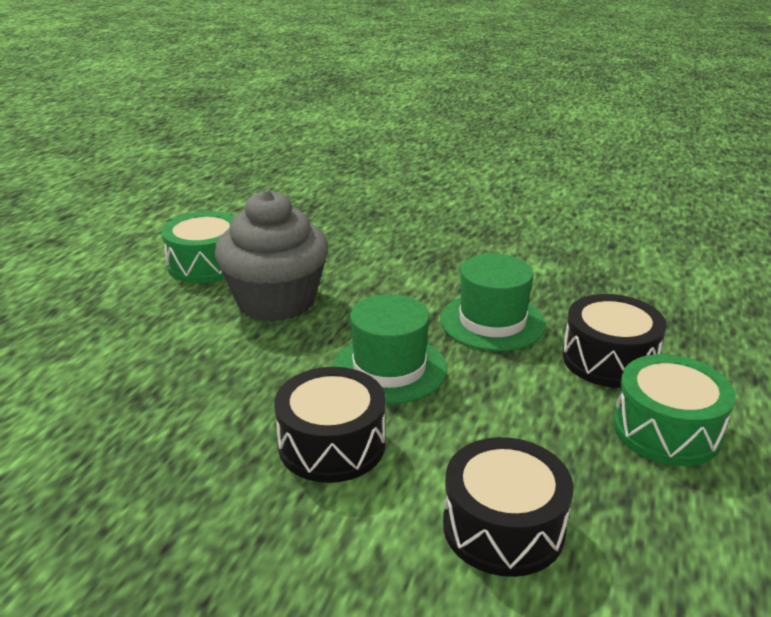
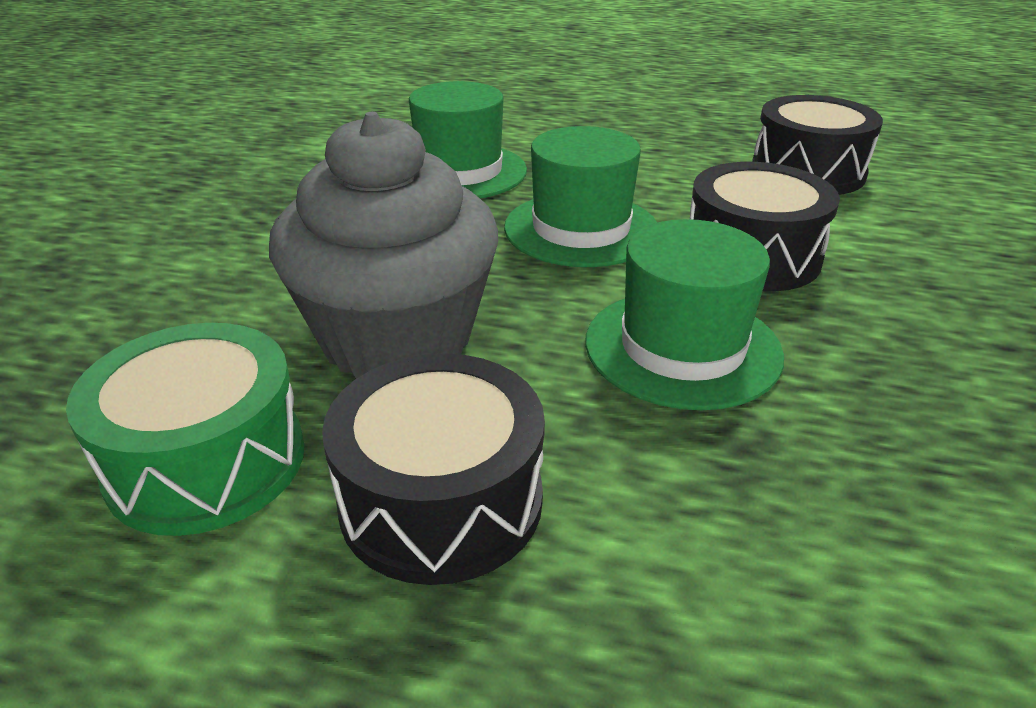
camera: 95 degrees left, 5 degrees up
(229, 391) = (682, 347): none -> green hat
(609, 359) = (530, 123): black drum -> black drum (441, 500)
(666, 430) = (635, 111): green drum -> none

